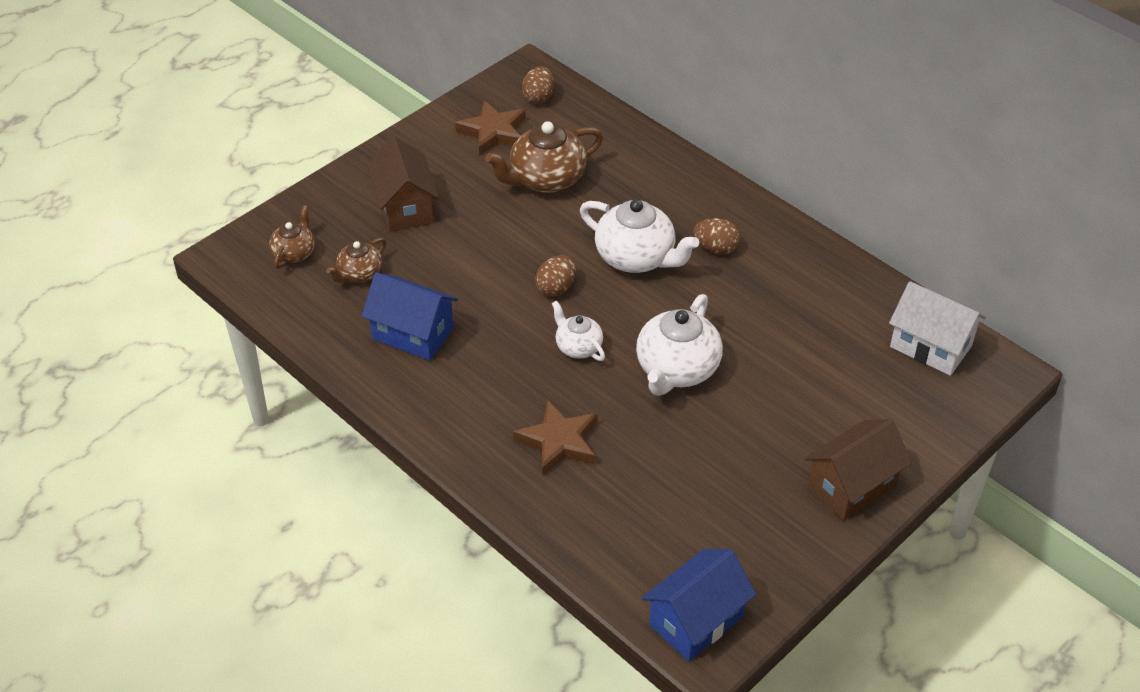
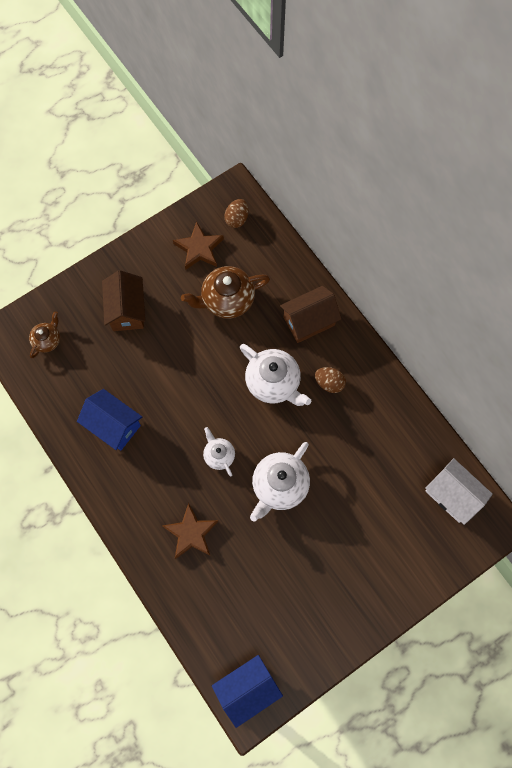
camera: 10 degrees right, 25 degrees up
(359, 274) = (87, 366): brown teapot -> none
(556, 288) = (214, 401): brown egg -> none
(851, 486) = (369, 603): brown house -> brown house (309, 321)

